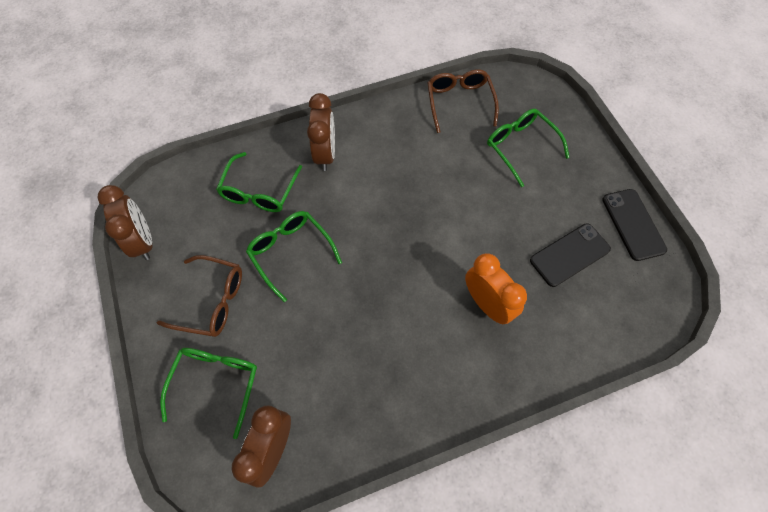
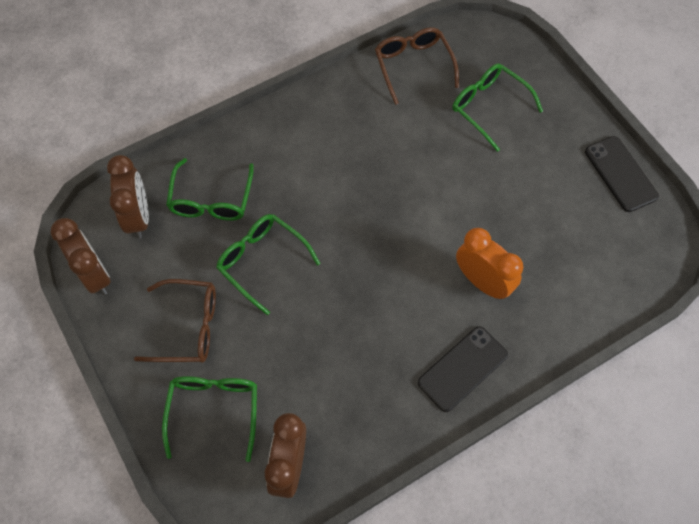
camera: 10 degrees left, 0 degrees up
(325, 154) = (276, 147): brown clock -> brown clock (138, 217)
(569, 255) = (559, 216): black phone -> black phone (462, 368)

